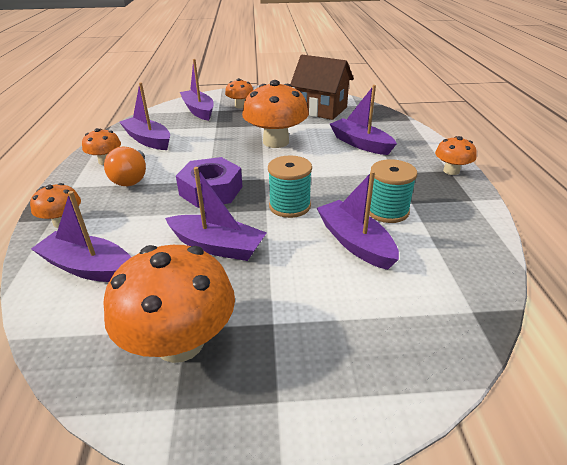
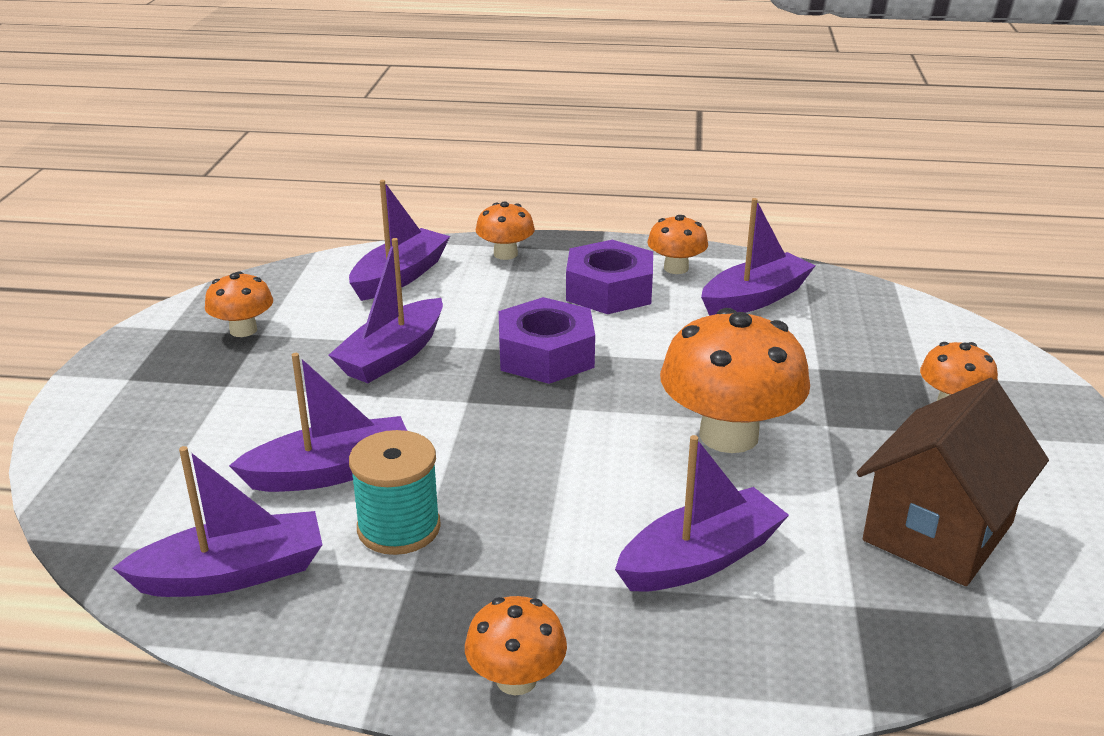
camera: 100 degrees right, 5 degrees down
(131, 178) = (609, 290): orange light bulb -> purple nut
(180, 342) = (243, 330): orange mushroom -> orange mushroom, size x0.53
(198, 111) = (912, 349): purple boat -> purple boat (232, 574)
(289, 206) = (465, 424): turquoise spool -> none

